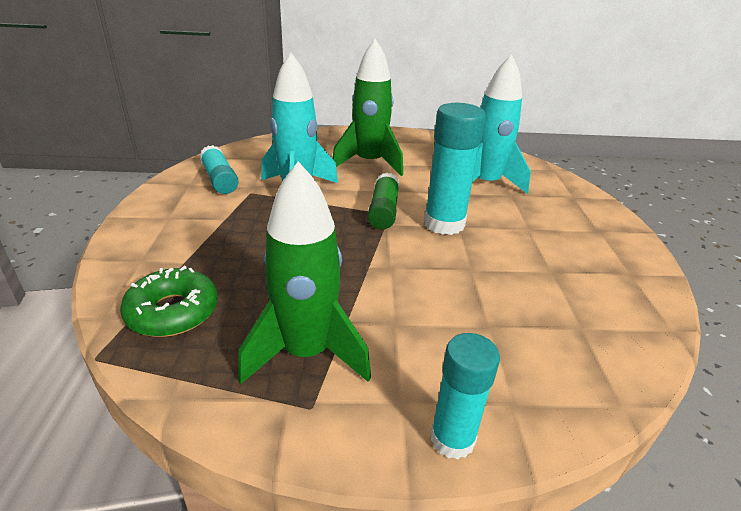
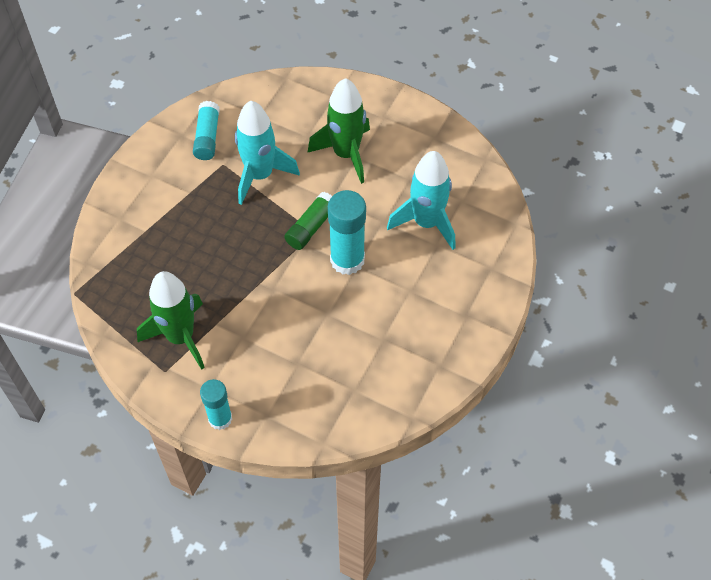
camera: 30 degrees right, 25 degrees up
(173, 312) = (123, 275): green donut -> none

